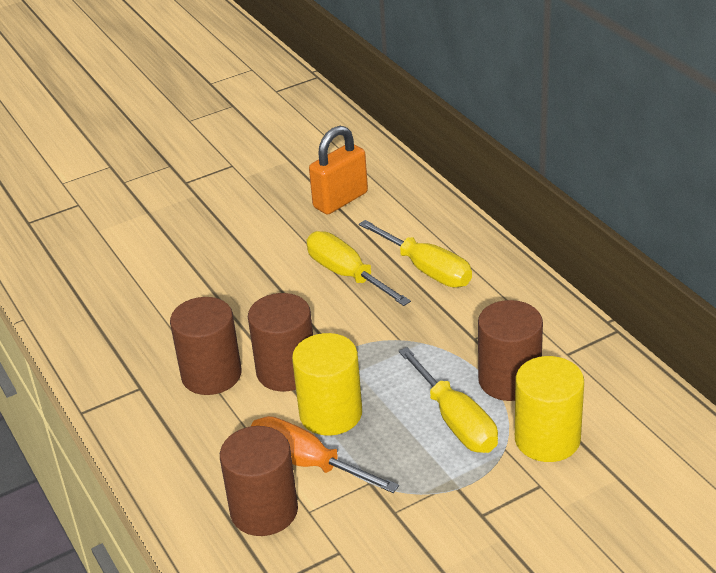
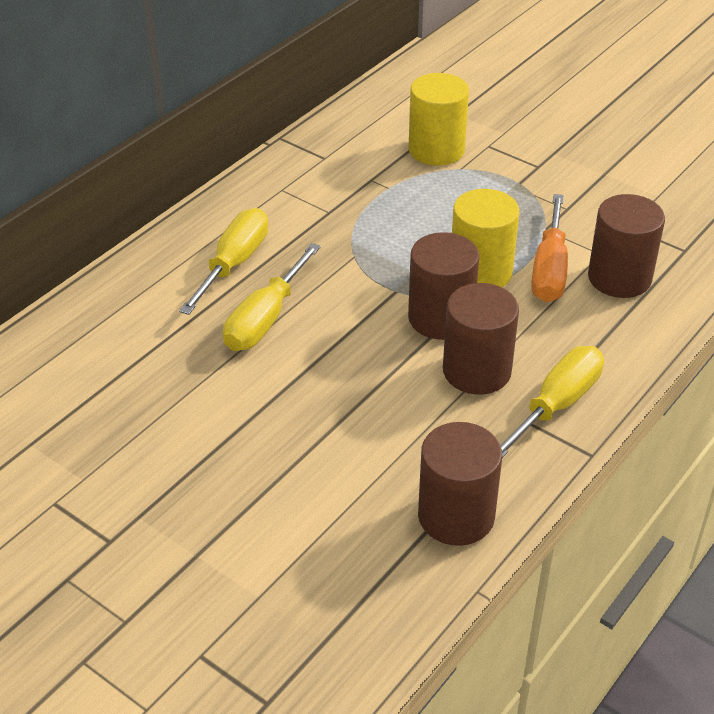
camera: 115 degrees left, 5 degrees up
(340, 200) = (118, 365): orange padlock -> none
(456, 421) = (445, 199): yellow screwdriver -> yellow screwdriver (557, 405)
(509, 380) = (376, 181): brown cylinder -> brown cylinder (456, 516)

